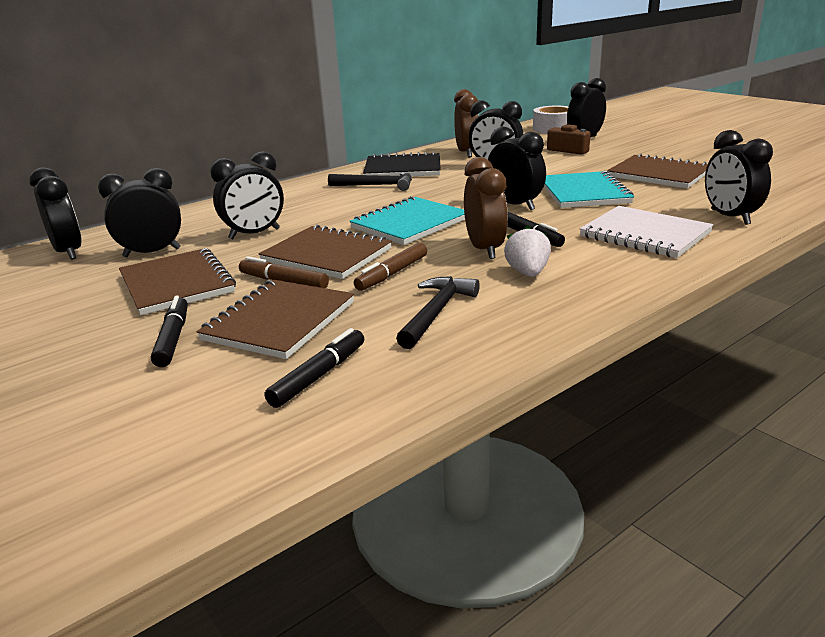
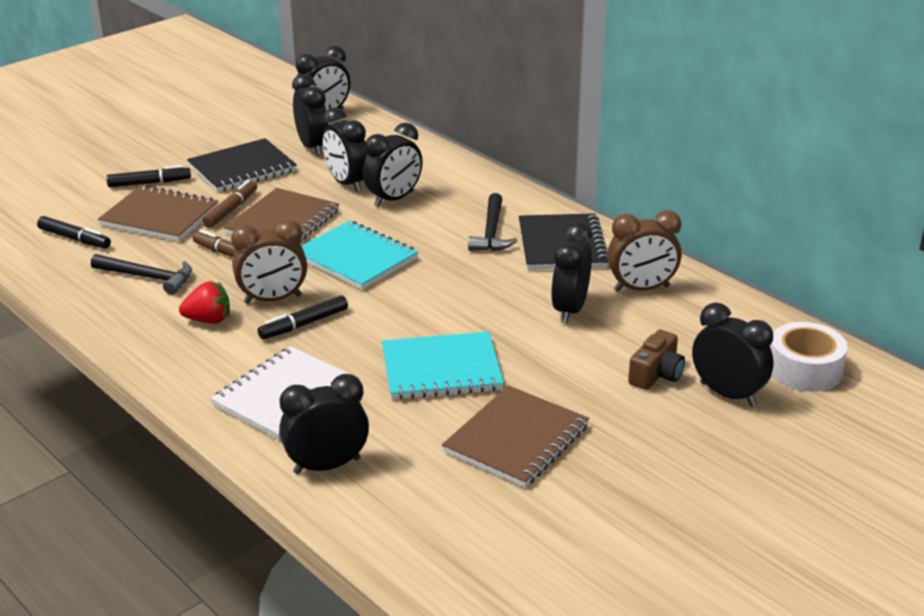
camera: 85 degrees right, 5 degrees up
(177, 284) = (242, 168): brown notebook -> black notebook
(515, 205) = (402, 320): black clock -> black clock (394, 199)
(527, 273) = (208, 320): white strawberry -> red strawberry

